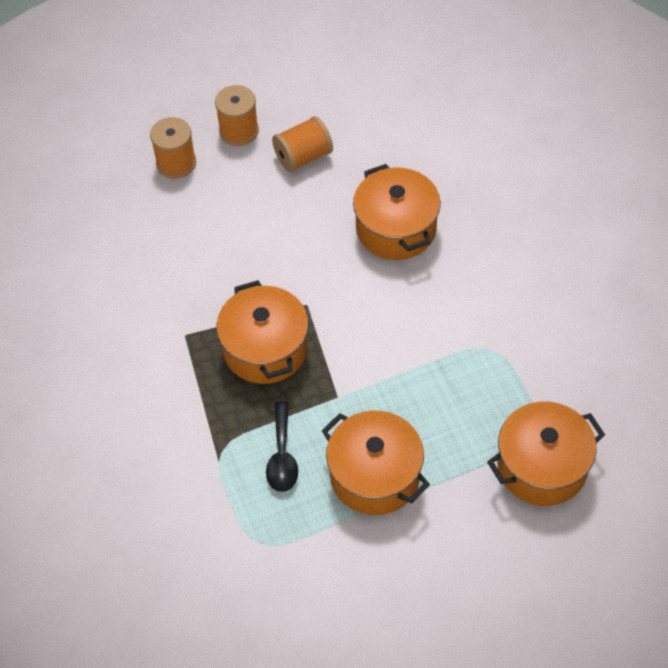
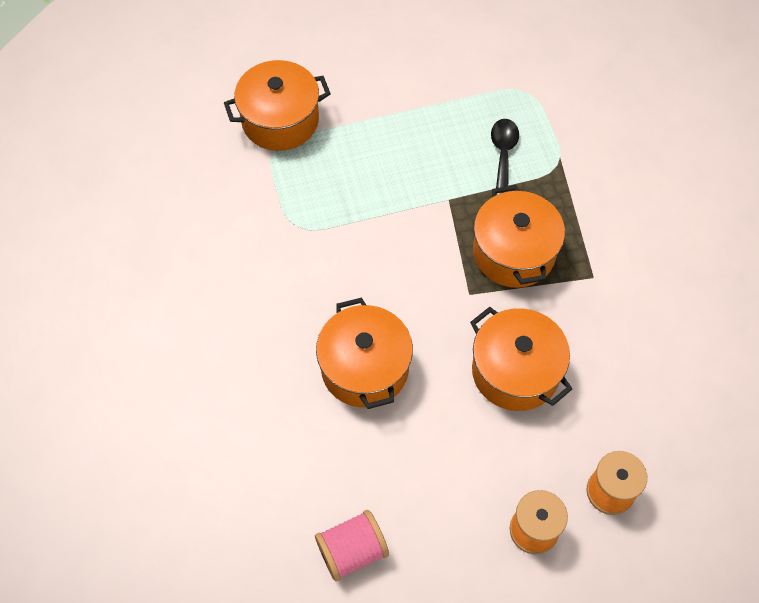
camera: 175 degrees left, 5 degrees up
(303, 157) = (457, 479): orange spool -> none
(375, 476) = (424, 130): orange pot -> orange pot (515, 371)
(381, 102) = (352, 551): none -> pink spool

